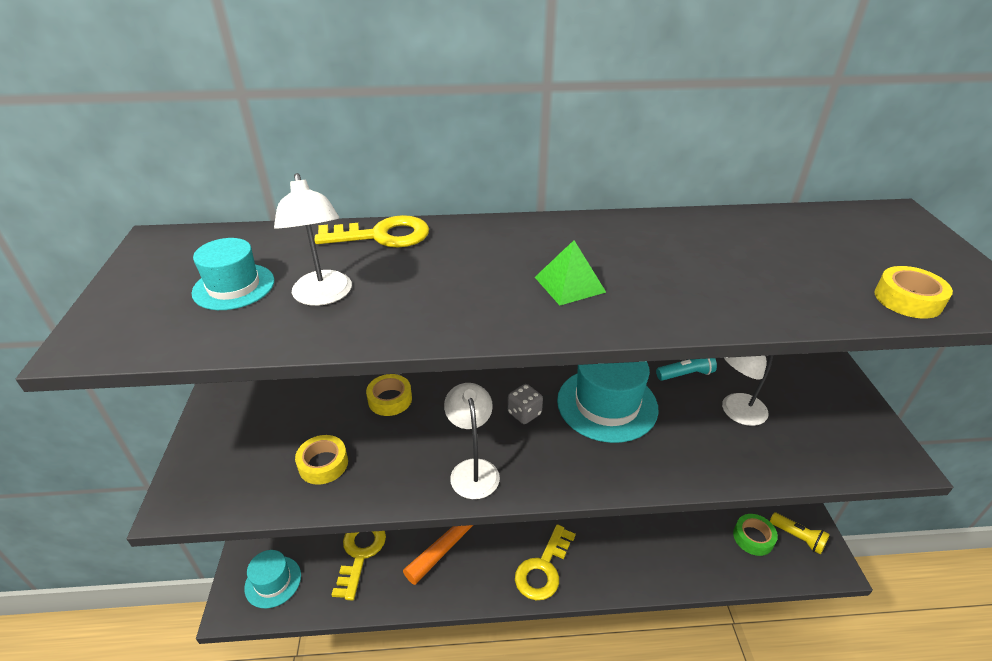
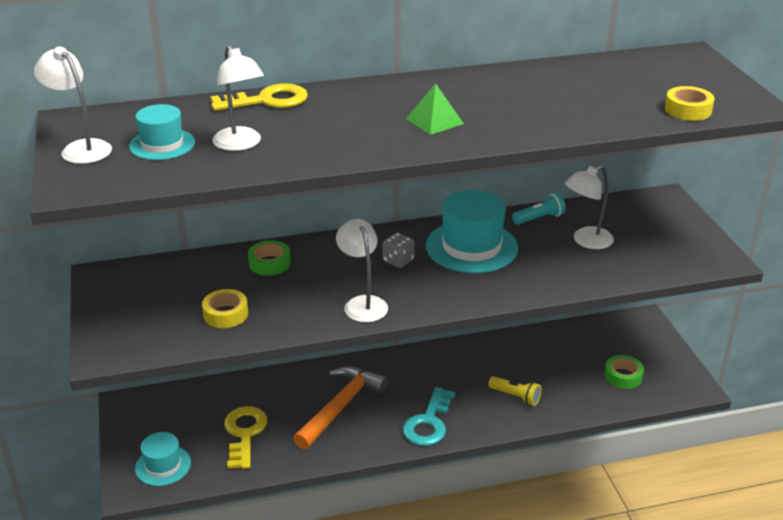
camera: 10 degrees left, 5 degrees down
(141, 282) = (81, 148): none -> white lamp
(390, 399) = (269, 263): yellow tape -> green tape
(543, 568) = (428, 423): yellow key -> turquoise key
(798, 537) = (664, 371): yellow flashlight -> yellow flashlight (515, 396)

